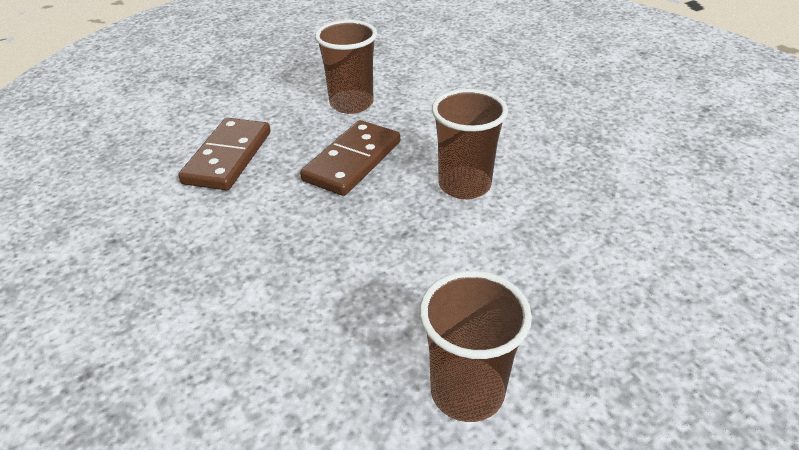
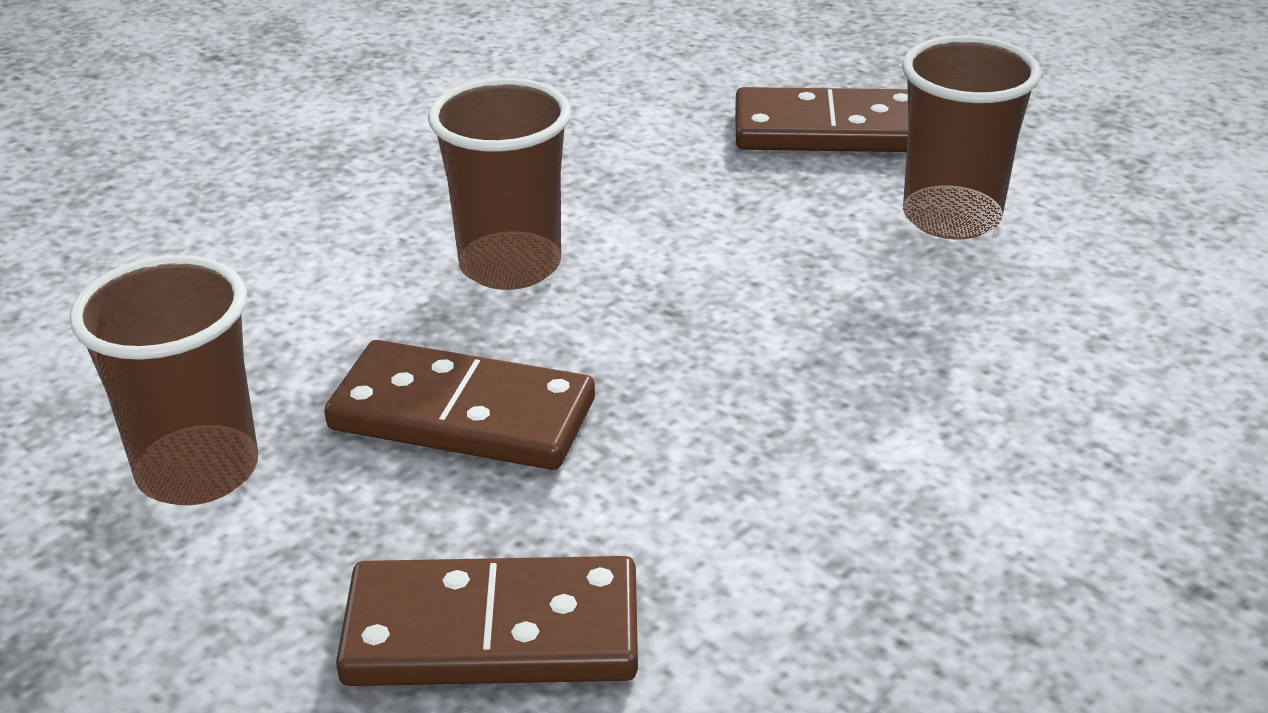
camera: 105 degrees left, 5 degrees down
(609, 356) = (830, 130): none -> brown domino

